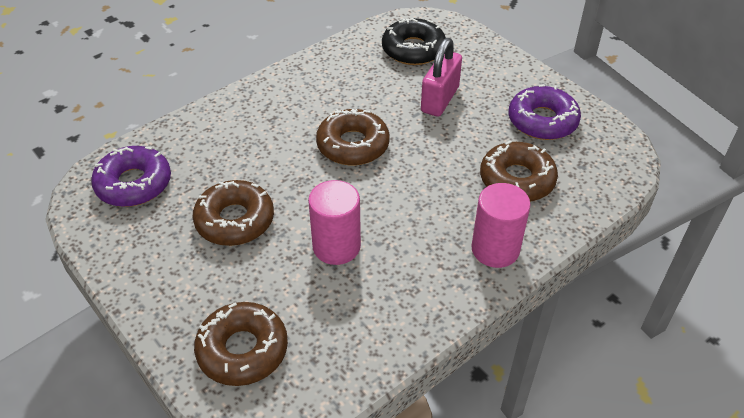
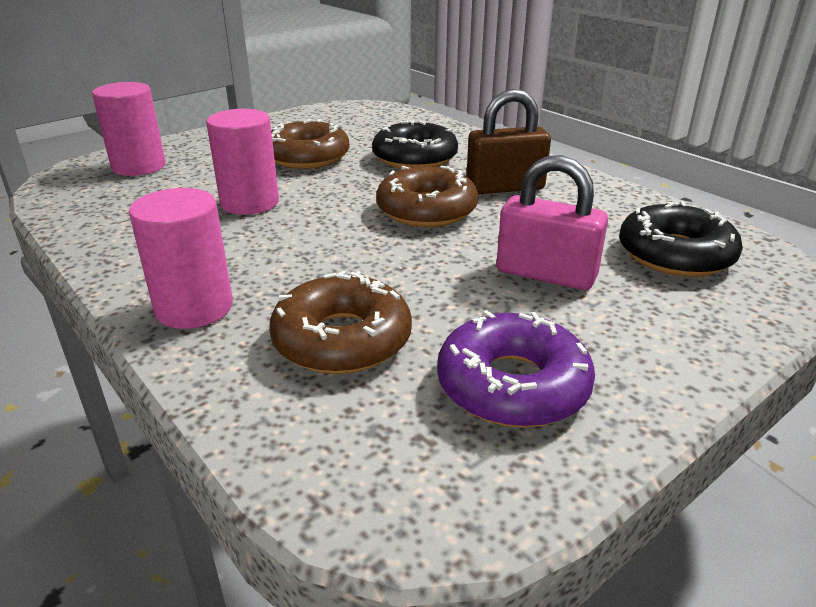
camera: 90 degrees right, 15 degrees down
(134, 184) = (367, 119): purple donut -> none
(242, 350) = (139, 167): brown donut -> pink cylinder
(248, 150) = (415, 158): none -> black donut
(315, 105) = (505, 187): none -> brown padlock

